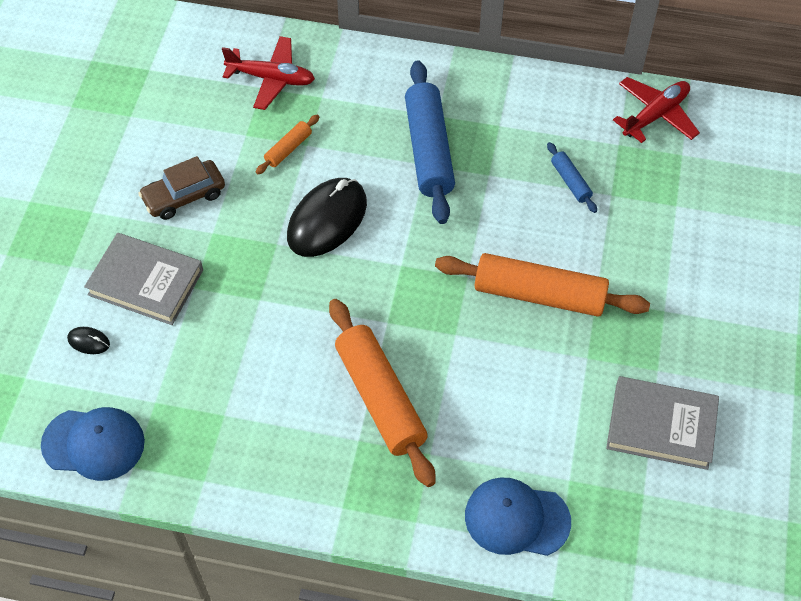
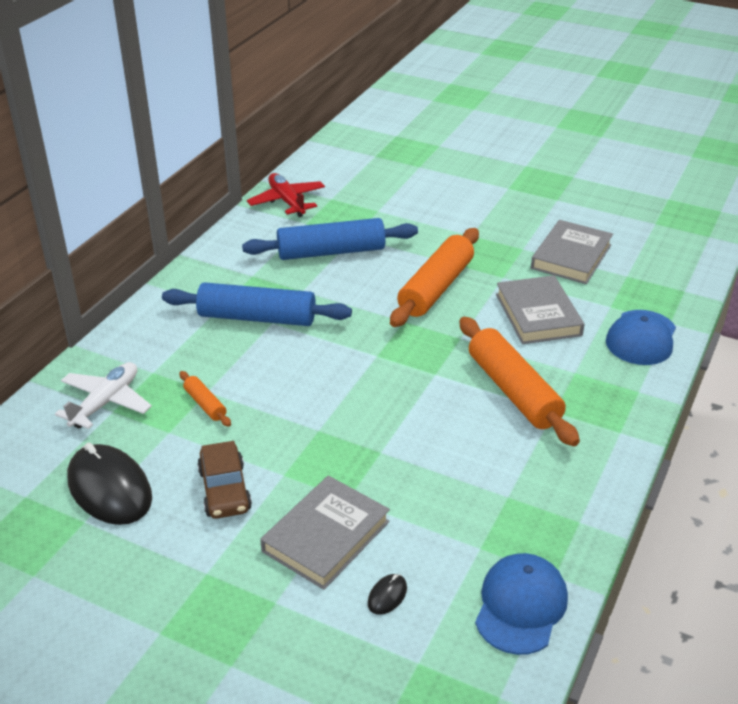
camera: 75 degrees left, 20 degrees down
(271, 78) = (106, 402): red plane -> white plane
(327, 220) = (305, 392): black mouse -> black mouse (109, 489)
(380, 398) = (513, 391): orange rolling pin -> orange rolling pin turned 75 degrees clockwise
(524, 404) = (538, 315): none -> grey book
(570, 181) = (331, 252): blue rolling pin -> blue rolling pin, size x2.17

